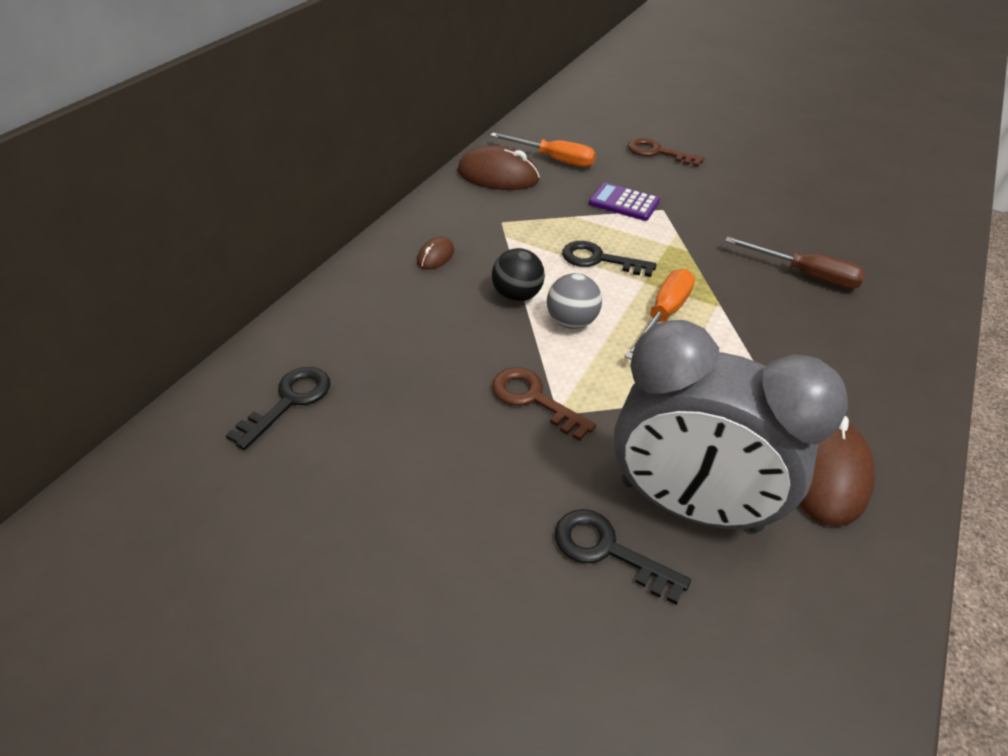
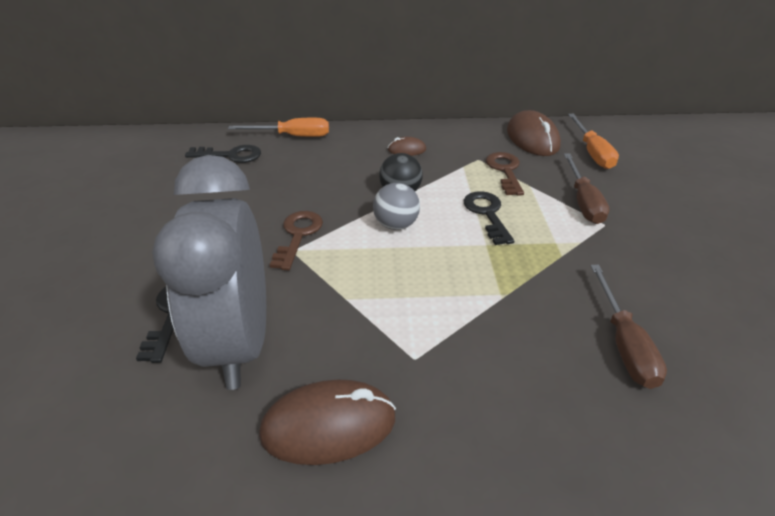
camera: 60 degrees right, 5 degrees down
(624, 203) = (583, 202): purple calculator -> brown screwdriver
(657, 152) = (692, 195): brown key -> brown key (505, 171)
(663, 315) = (452, 267): orange screwdriver -> orange screwdriver (292, 136)

